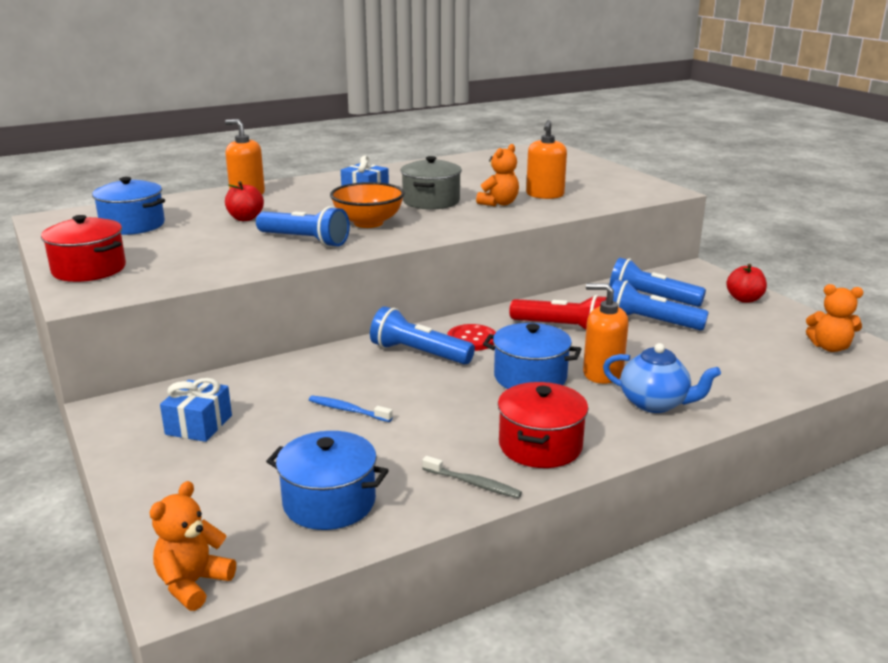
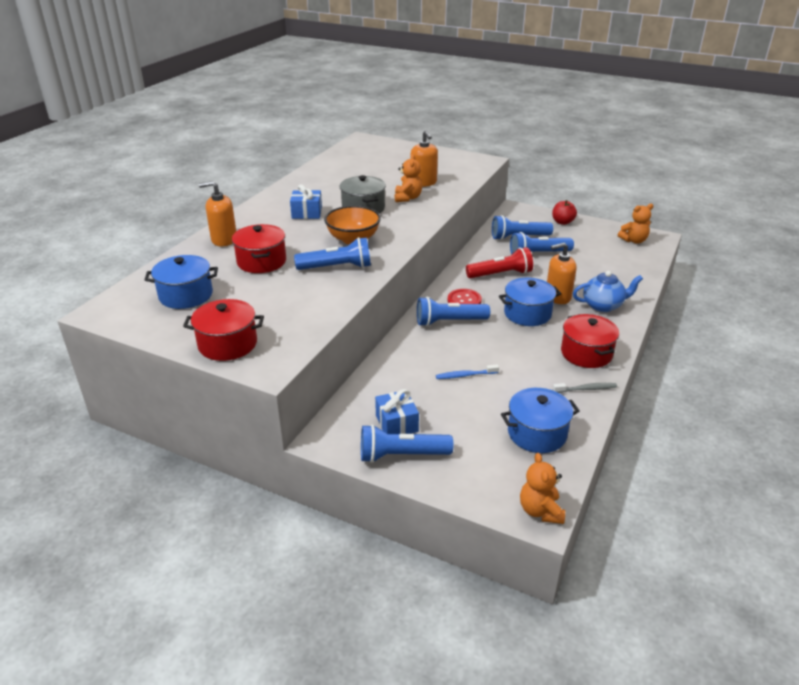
camera: 35 degrees left, 10 degrees up
(152, 456) = (402, 455): none -> blue flashlight
(245, 218) = (261, 262): red apple -> red pot

